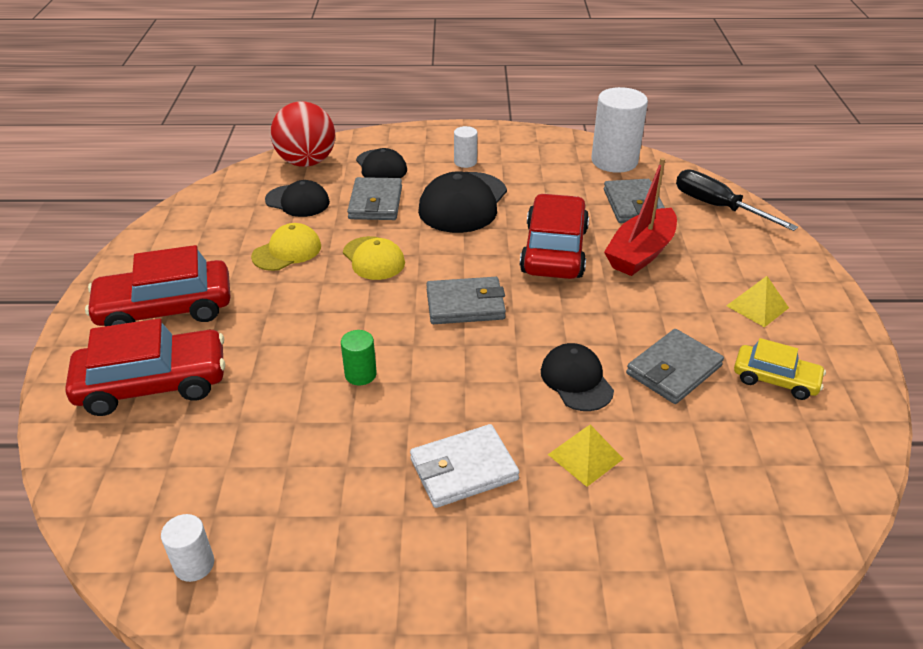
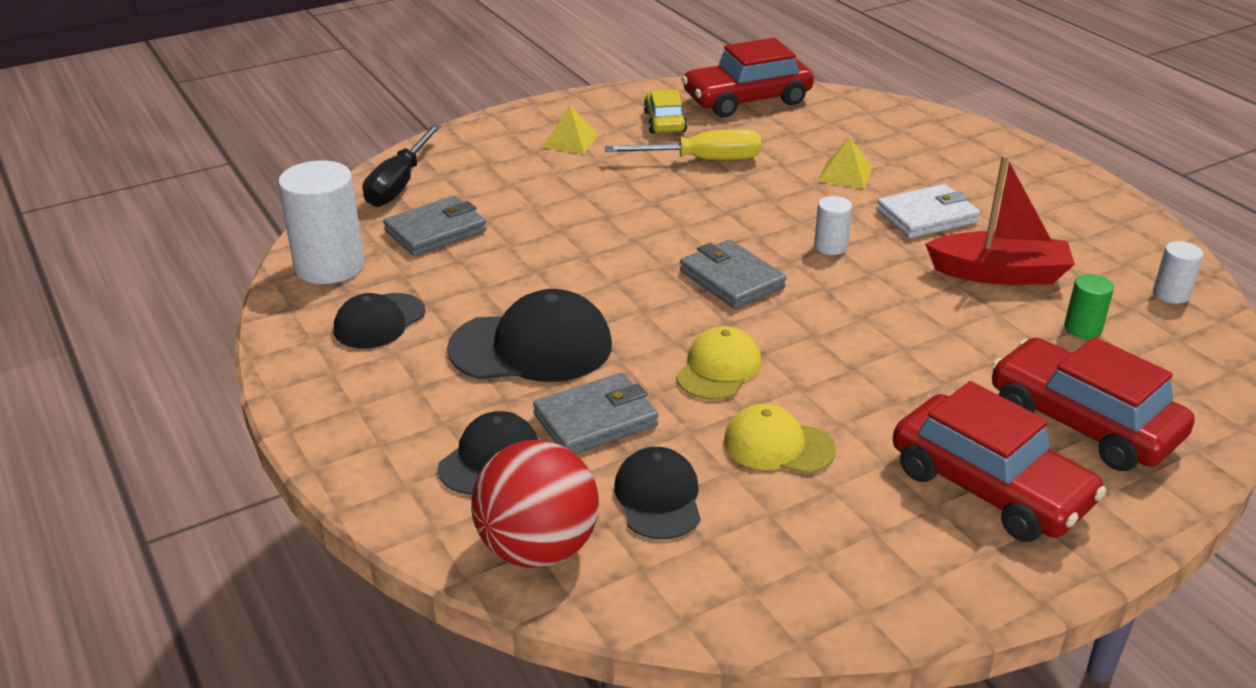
camera: 120 degrees left, 5 degrees down
(360, 374) = (899, 301): green cylinder -> green cylinder (1082, 328)
(463, 469) = (926, 216): white wallet -> white wallet turned 60 degrees counterclockwise
(465, 162) = (416, 382): white cylinder -> white cylinder (830, 246)
(554, 250) = (579, 256): red car -> red car (747, 100)
(576, 380) = (767, 196): black cap -> black cap (379, 321)
(640, 253) = (535, 207): red boat -> red boat (999, 274)
(673, 370) = (702, 160): grey wallet -> yellow screwdriver

